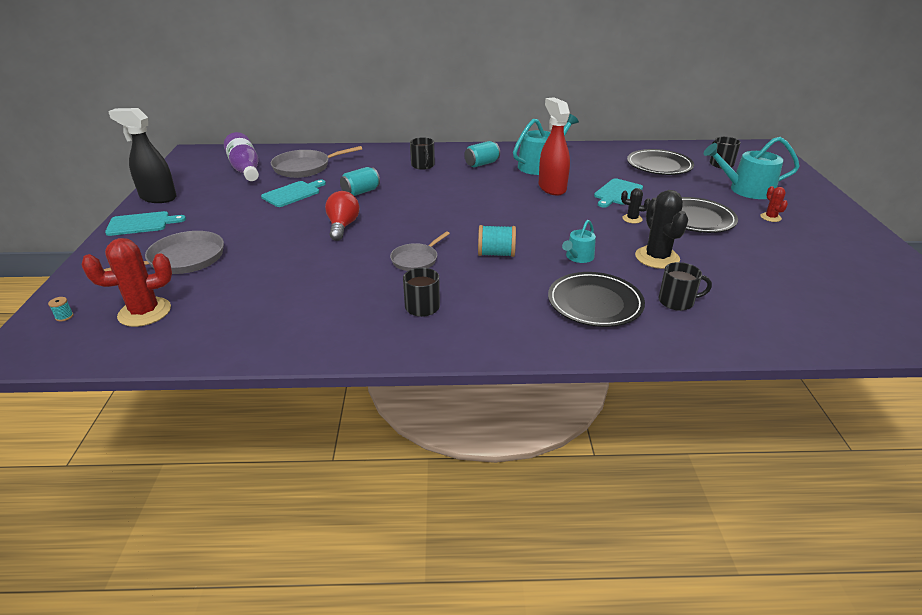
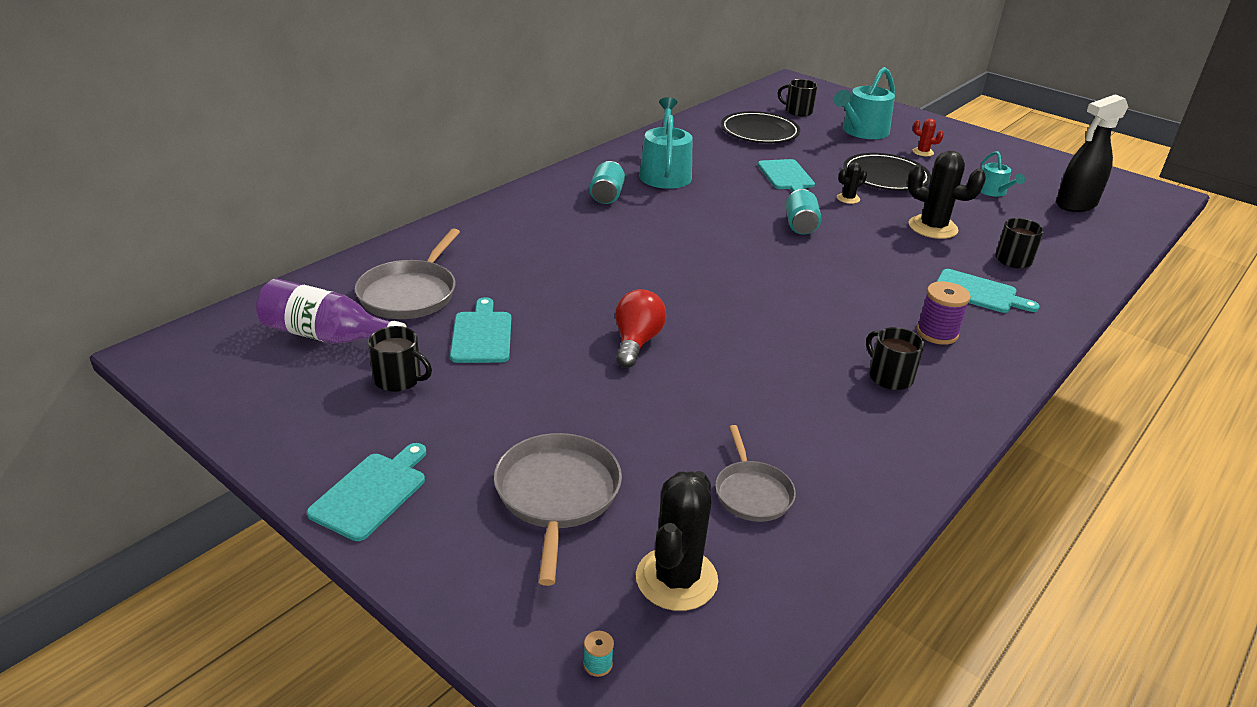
camera: 50 degrees left, 0 degrees up
(144, 312) = (676, 579): red cactus -> black cactus
(158, 197) = (293, 446): black spray bottle -> black spray bottle (1075, 205)
(342, 226) = (636, 342): red light bulb -> red light bulb turned 60 degrees clockwise
(361, 192) = (558, 291): turquoise can -> turquoise can (800, 225)
(416, 260) = (784, 335): grey pan -> grey pan (752, 493)
(423, 165) = (550, 225): black mug -> black mug (399, 379)
(496, 254) = (829, 290): turquoise spool -> none
(507, 305) = (937, 333): none -> purple spool
(552, 188) = (727, 195): red spray bottle -> none
(578, 257) = (888, 257): turquoise watering can -> turquoise watering can (993, 192)
(595, 303) = (978, 292): black plate -> turquoise cutting board

